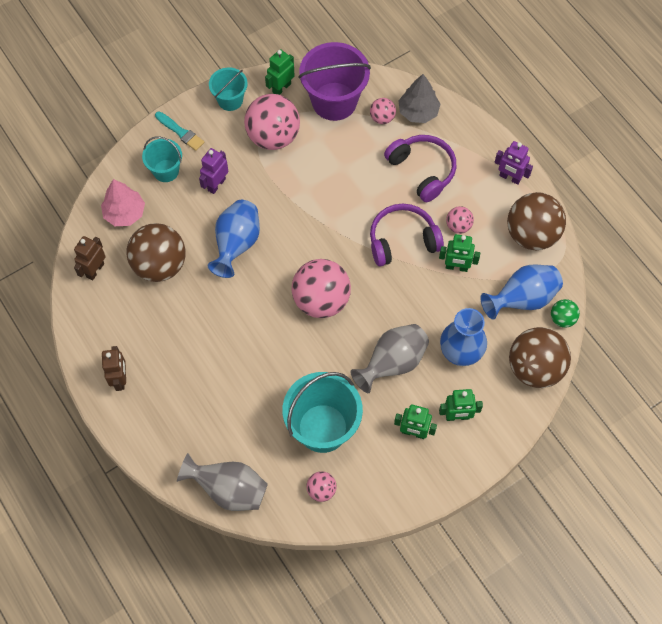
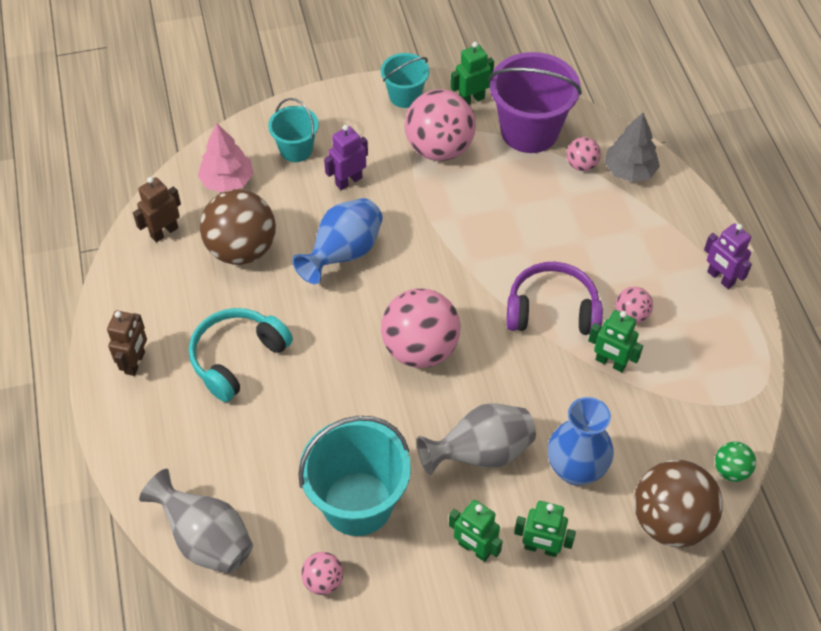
camera: 20 degrees right, 10 degrees down
(180, 132) = (332, 114): turquoise brush -> none
(193, 350) = (237, 358): none -> turquoise headphones
(422, 170) = (609, 237): purple headphones -> none
(522, 299) = (684, 429): blue vase -> none
(531, 234) = (725, 354): brown ball -> none

